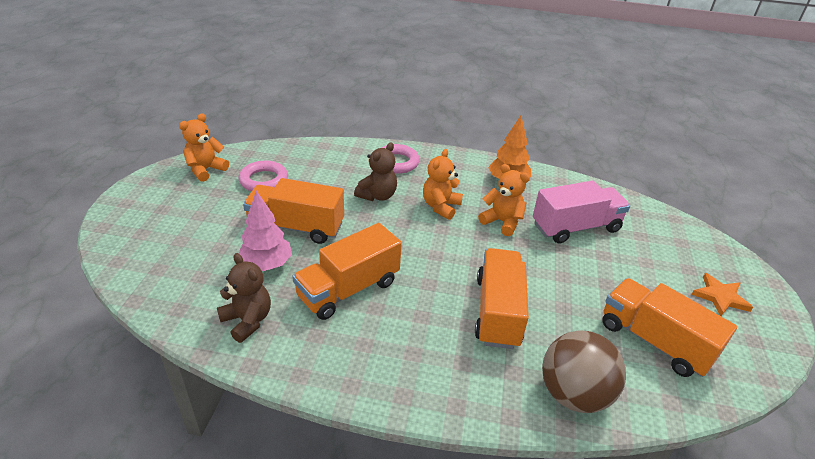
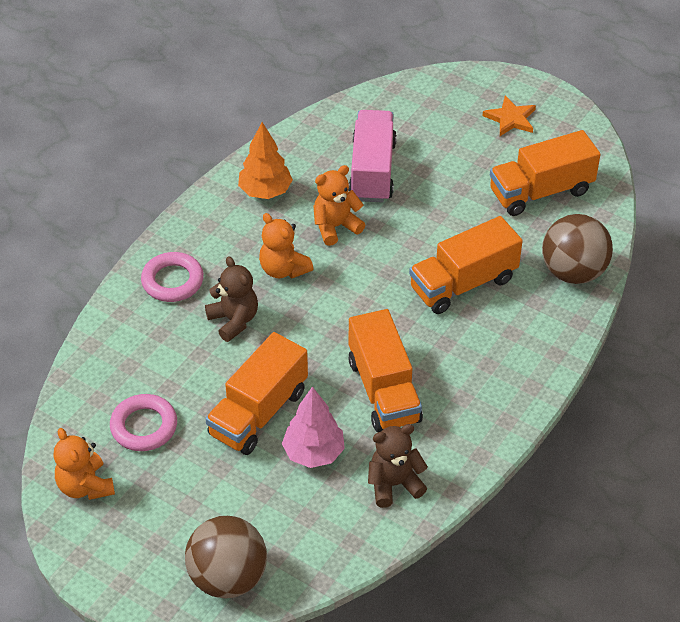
camera: 65 degrees left, 10 degrees up
(134, 249) = (228, 578): none -> brown ball
(497, 311) = (463, 284): orange truck -> orange truck turned 60 degrees counterclockwise

